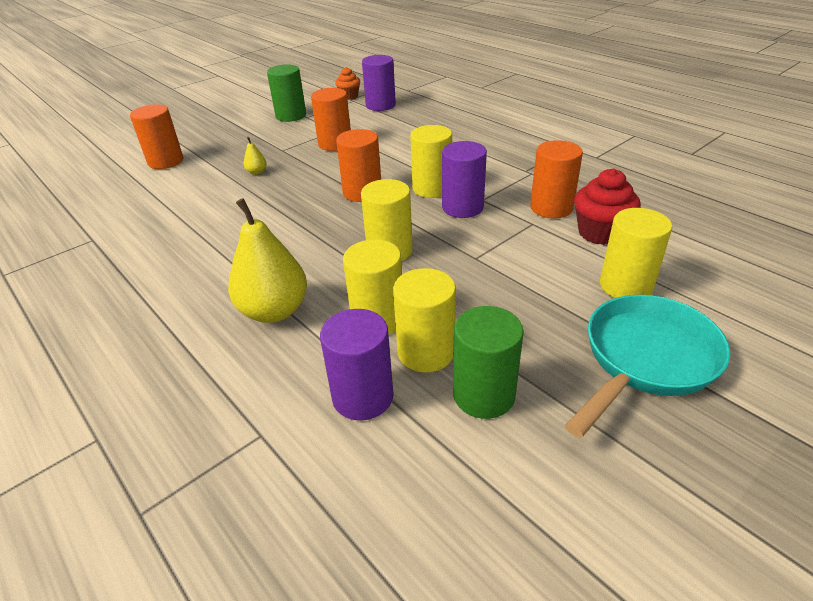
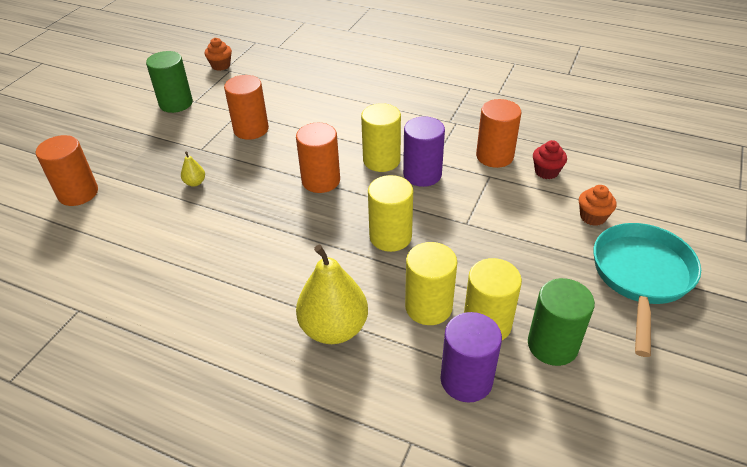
camera: 25 degrees left, 5 degrees up
(380, 105) = (263, 72): purple cylinder -> none
(600, 233) = (546, 172): red cupcake -> red cupcake, size x0.63
(625, 286) = (592, 217): yellow cylinder -> orange cupcake

